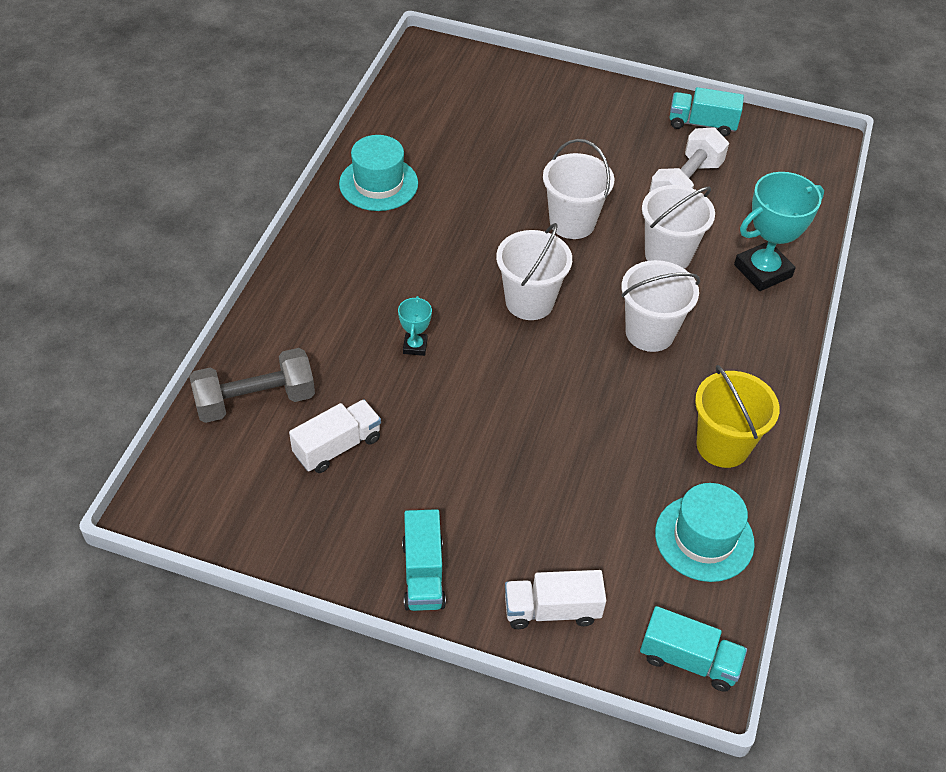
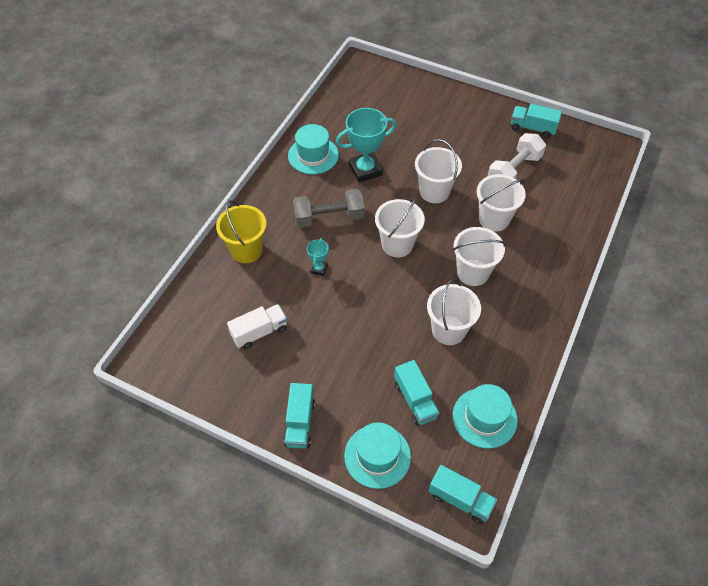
camera: 10 degrees right, 5 degrees up
(255, 400) = (213, 296): grey dumbbell -> grey dumbbell (329, 217)
(552, 610) = (377, 456): white truck -> turquoise hat
(595, 523) = (415, 400): none -> turquoise truck
(628, 418) = (448, 330): none -> white bucket
(722, 445) = (508, 355): yellow bucket -> yellow bucket (246, 250)
(762, 271) = (556, 235): turquoise trophy -> turquoise trophy (365, 170)

